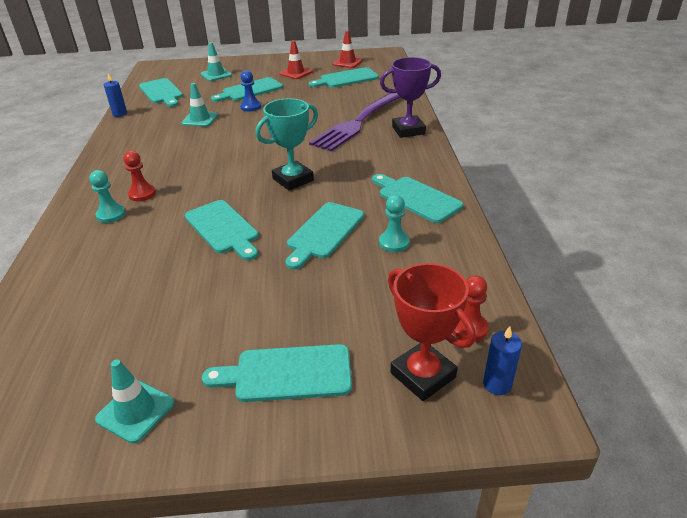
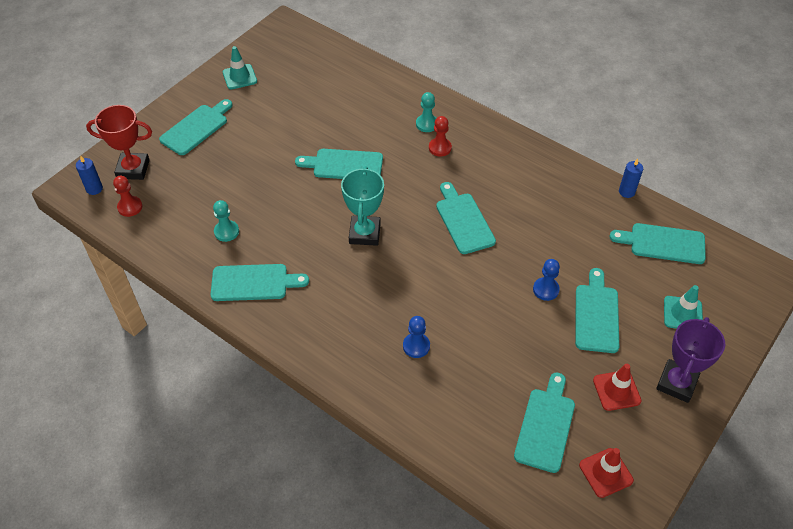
camera: 130 degrees right, 15 degrees up
(200, 119) = (552, 238): turquoise traffic cone -> none
(324, 232) = (279, 207): turquoise cutting board -> turquoise cutting board (463, 220)
(358, 122) = (416, 346): purple fork -> blue pawn
(408, 130) = (356, 370): purple trophy -> purple trophy (676, 383)

